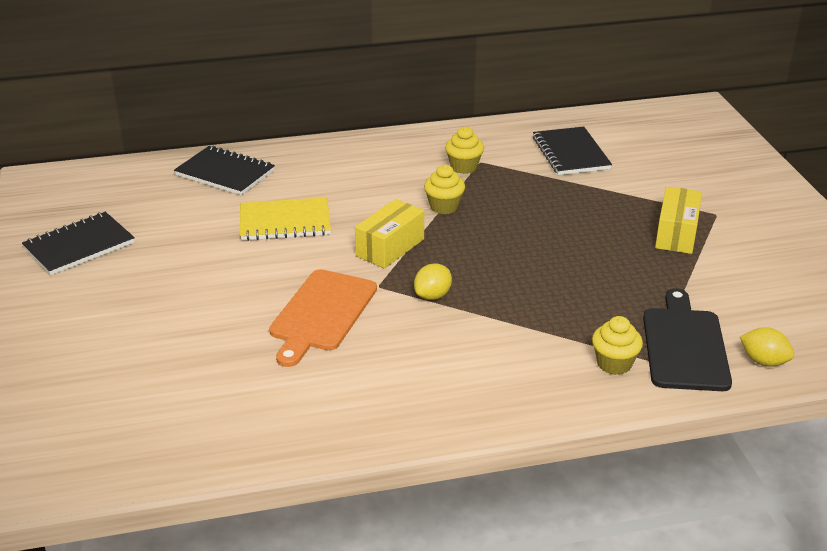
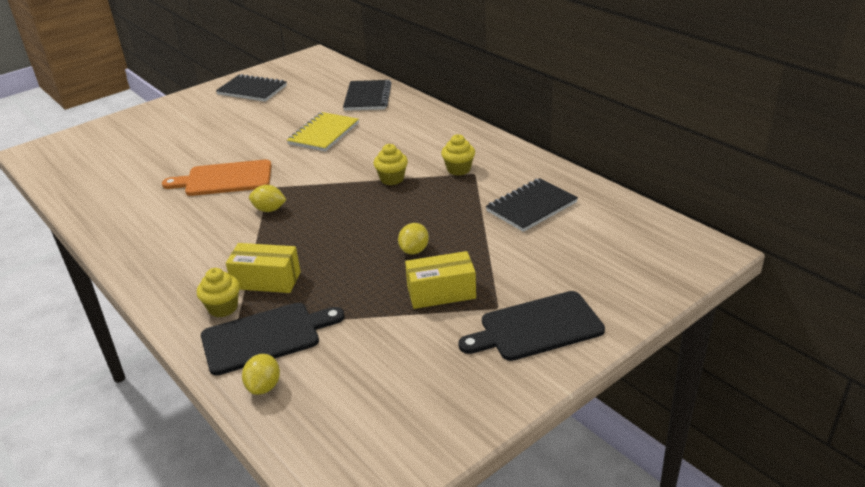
camera: 65 degrees right, 0 degrees up
(285, 222) = (324, 134): yellow notebook -> yellow notebook turned 60 degrees clockwise
(390, 247) = (319, 176): yellow box -> yellow box (266, 280)
(595, 229) = (414, 250): none -> yellow lemon
(755, 205) = (536, 327): none -> black cutting board

